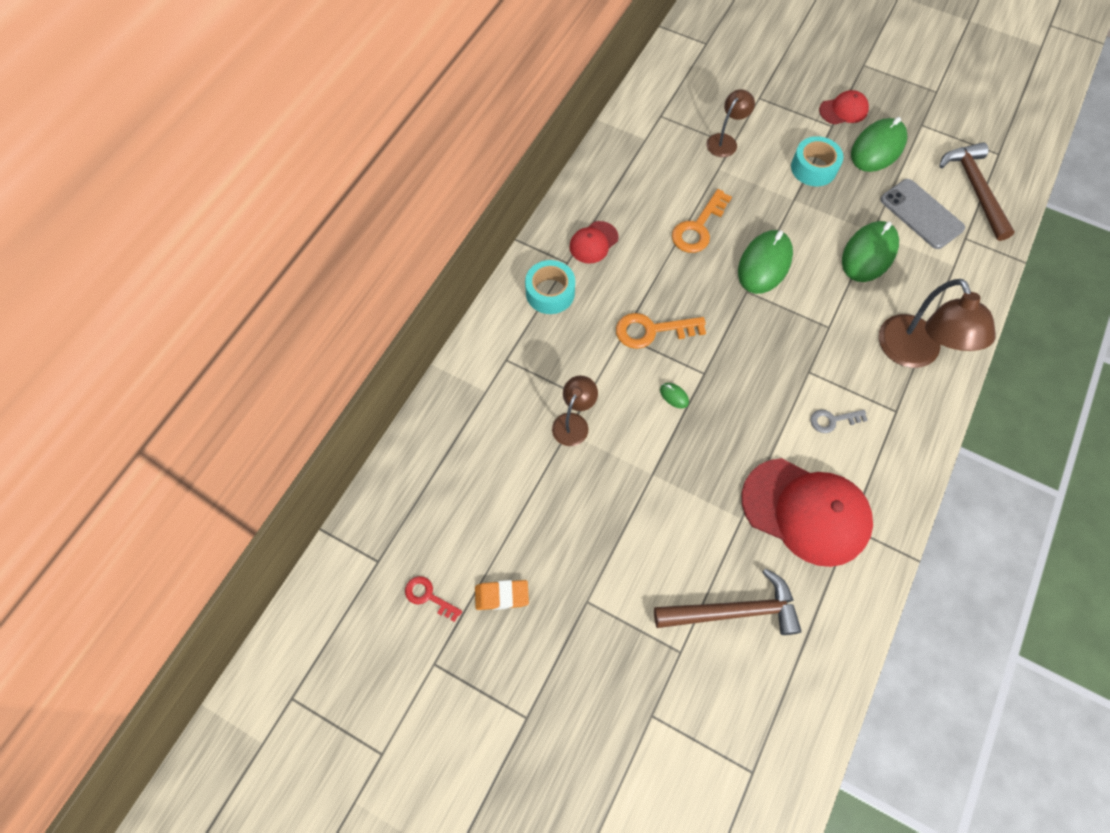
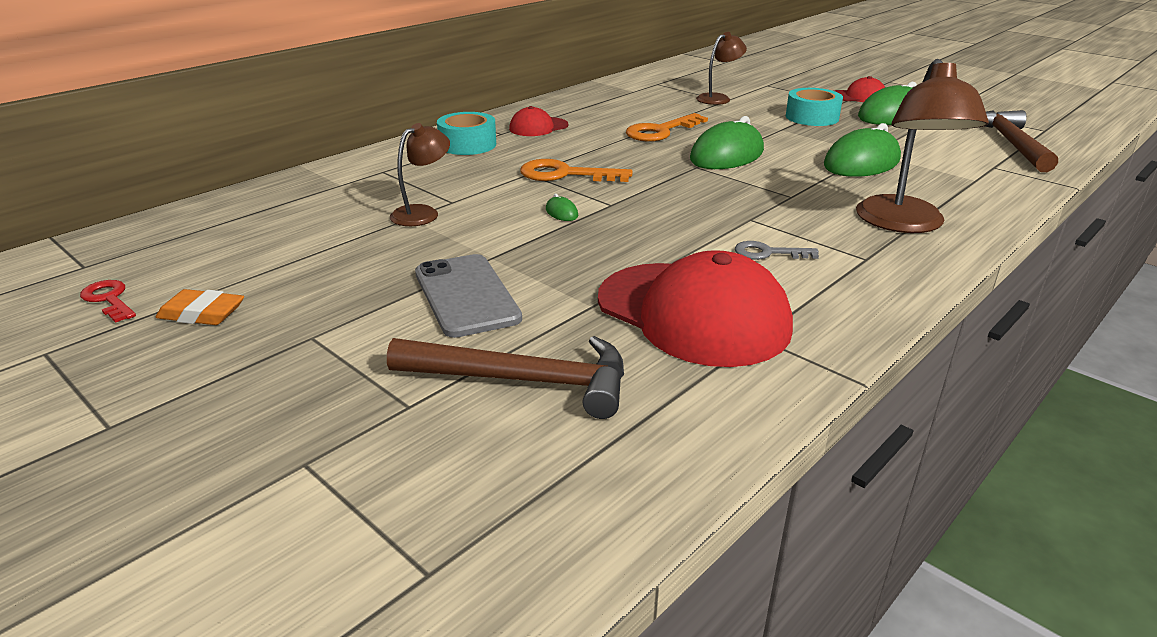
camera: 15 degrees right, 35 degrees down
(921, 214) = (937, 149): grey phone -> grey phone (466, 295)

